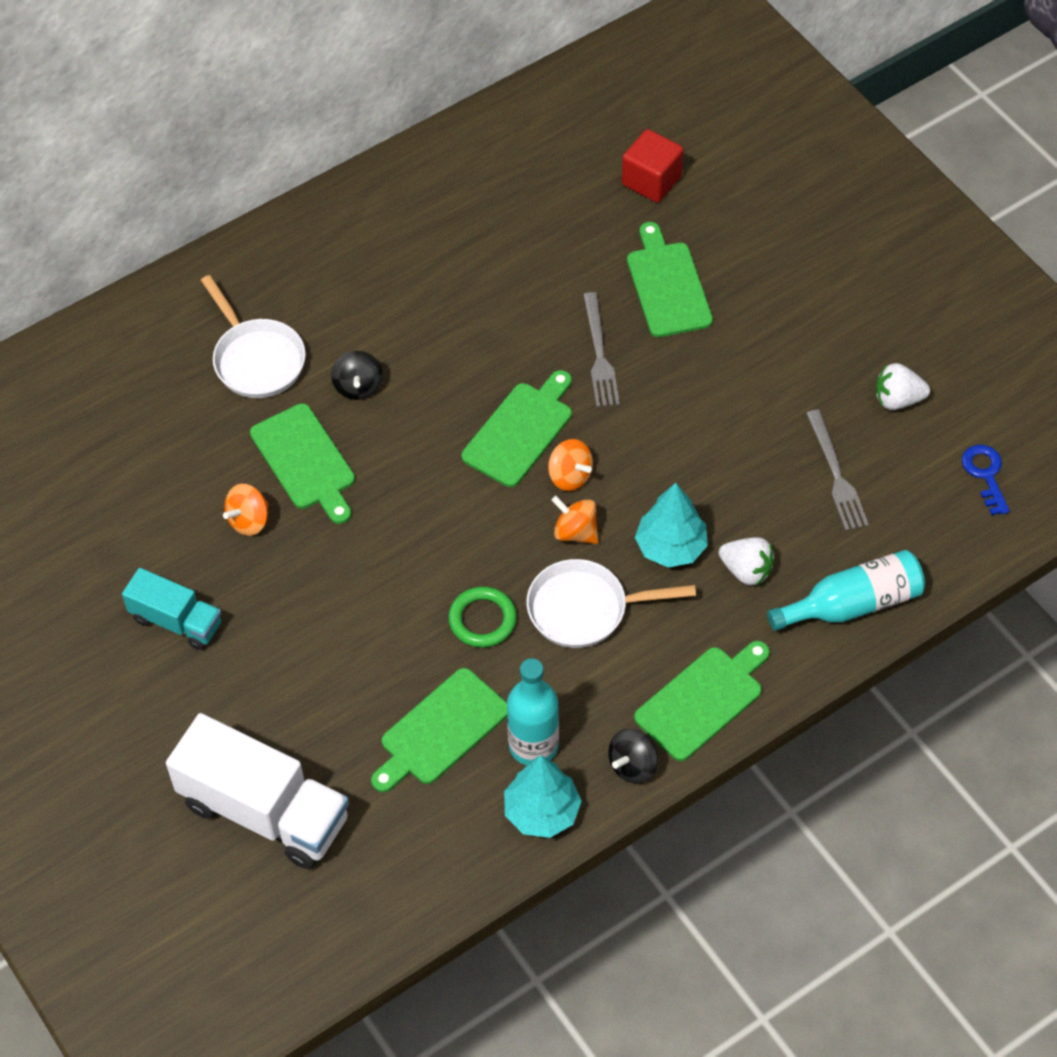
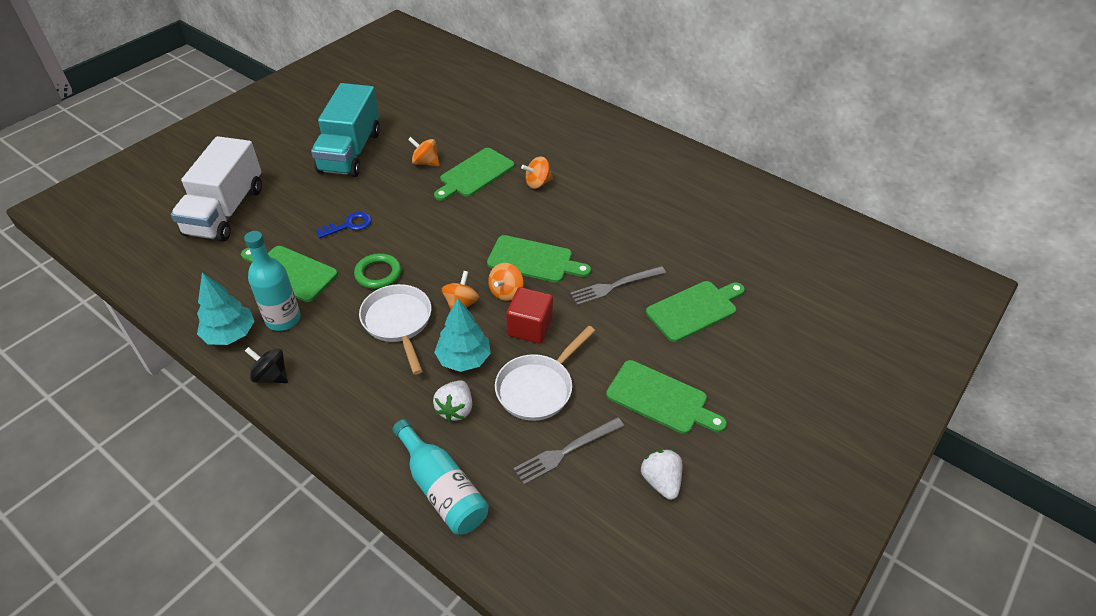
camera: 70 degrees right, 10 degrees down
(176, 621) = (350, 152): turquoise truck -> turquoise truck, size x1.75
(256, 359) = (539, 141): white pan -> white pan (538, 388)
(358, 387) = (537, 183): black spinning top -> orange spinning top
(651, 181) = (782, 282): red cube -> red cube (529, 327)
(702, 700) = (333, 406): green cutting board -> green cutting board (660, 399)
(985, 474) = (610, 569): blue key -> blue key (349, 225)

